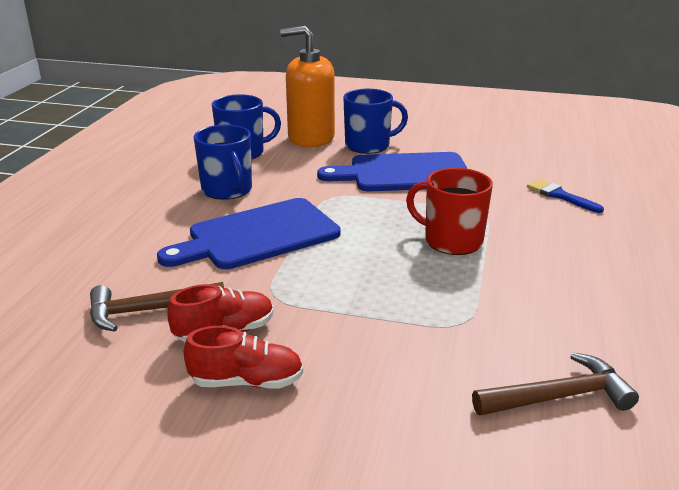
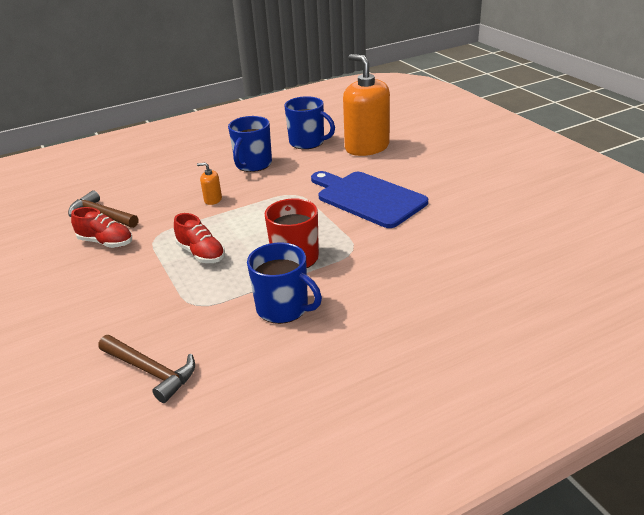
camera: 50 degrees right, 5 degrees up
(247, 381) = (69, 270): red shoe -> red shoe (201, 254)
(258, 235) = (213, 200): blue cutting board -> orange soap dispenser
(368, 145) = (390, 168): blue mug -> blue mug (283, 308)
(560, 196) = (435, 266): blue brush -> none

